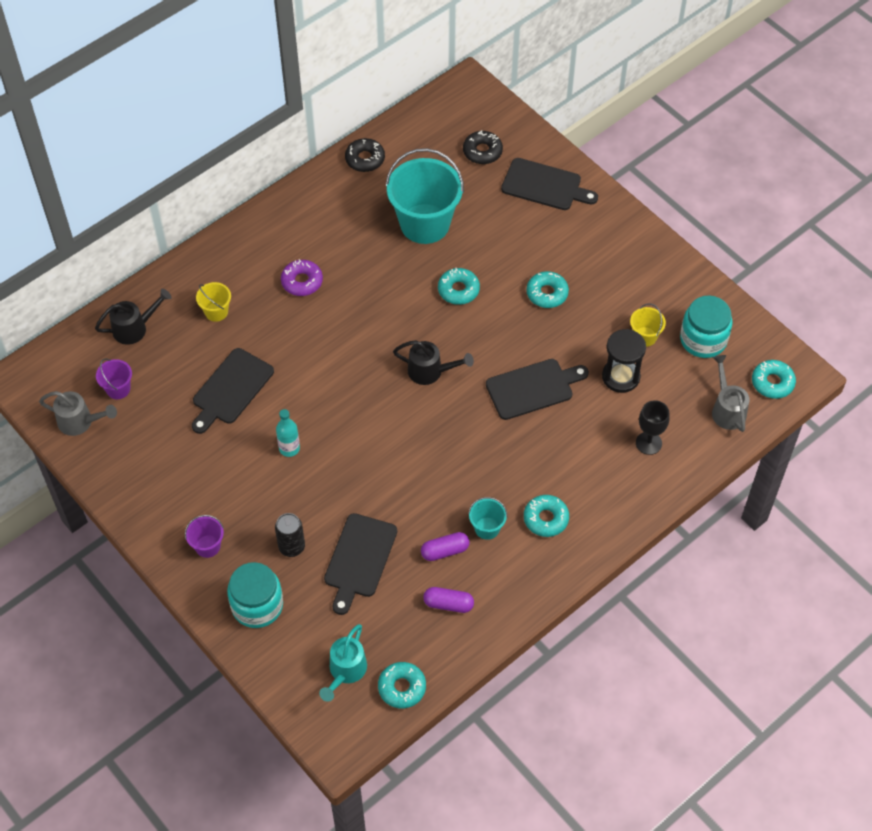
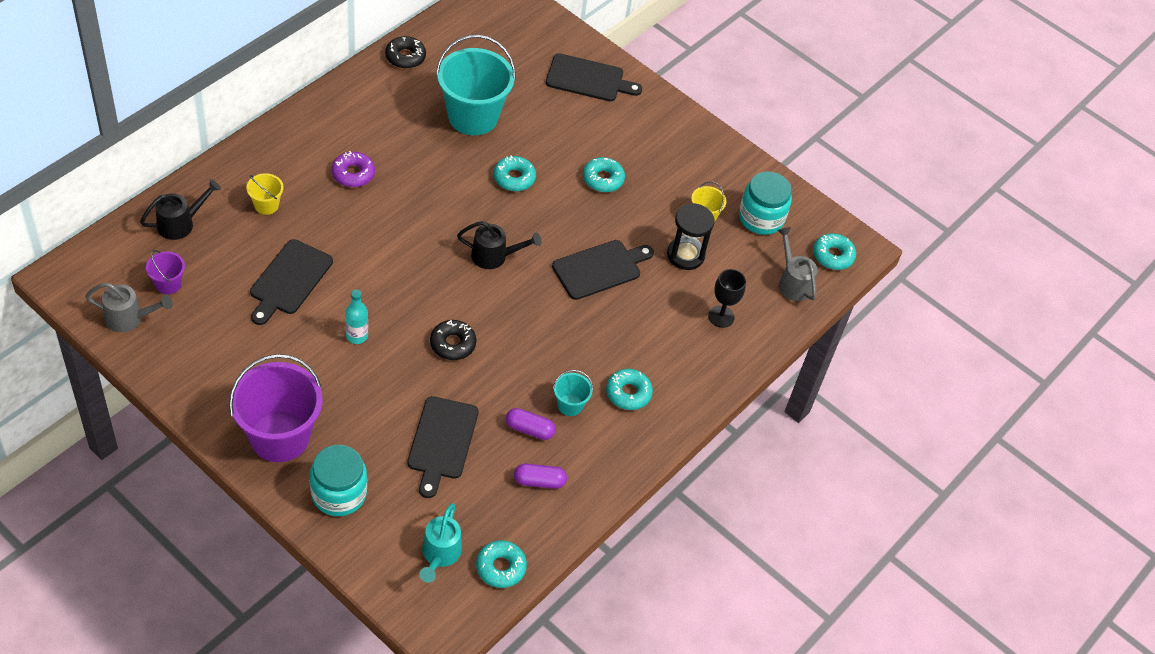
camera: 15 degrees left, 5 degrees down
(207, 546) = (280, 436): purple bucket -> purple bucket, size x2.21
(291, 547) = (369, 433): black can -> none
(445, 551) = (529, 429): purple capsule -> purple capsule turned 45 degrees clockwise
(482, 151) = (523, 48): black donut -> black donut (452, 344)

